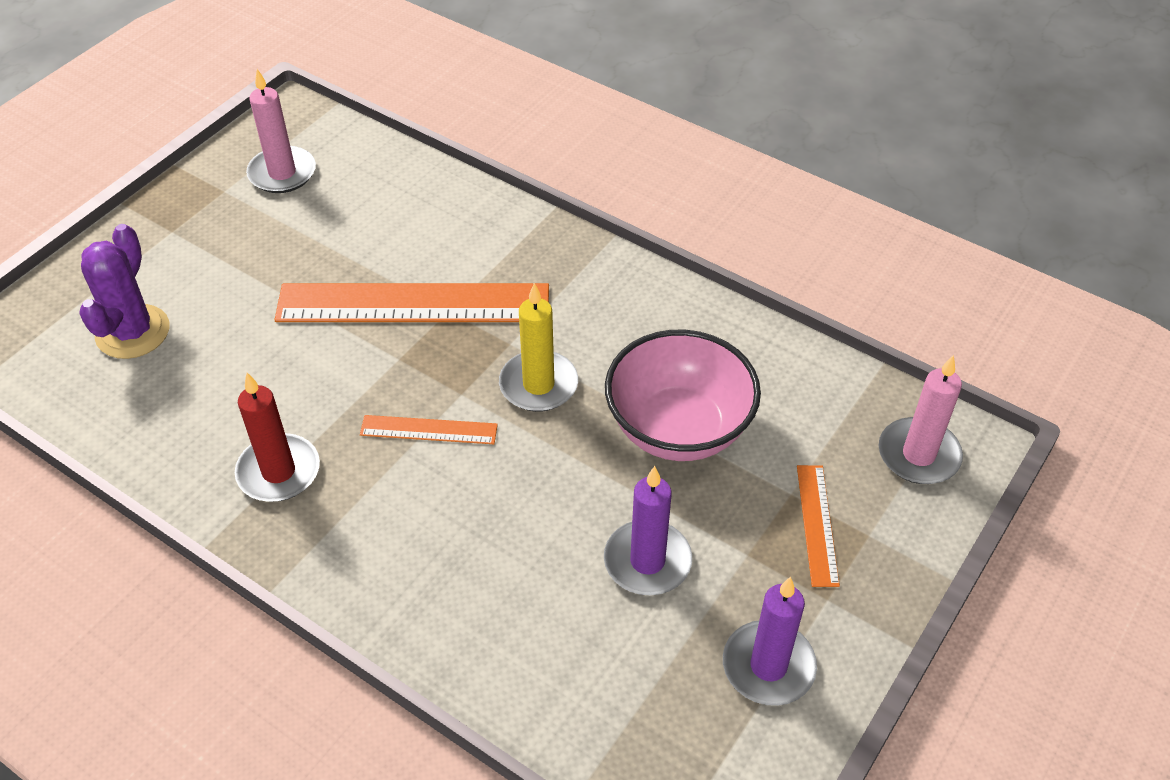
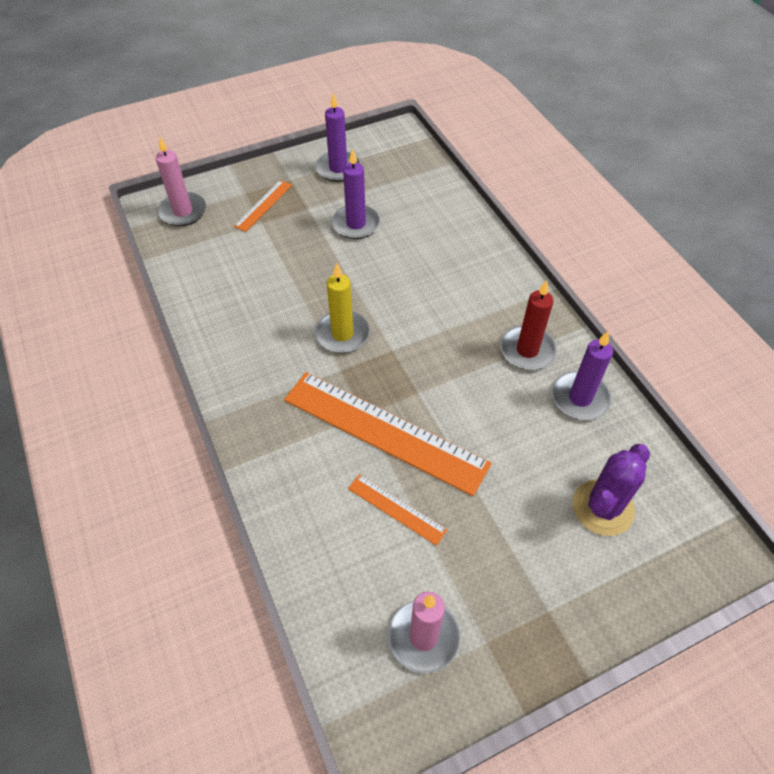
camera: 150 degrees left, 5 degrees up
(186, 438) = (580, 398): none -> purple candle
(428, 430) = (425, 336): orange ruler -> orange ruler (396, 509)
(678, 428) = (286, 275): pink bowl -> none

